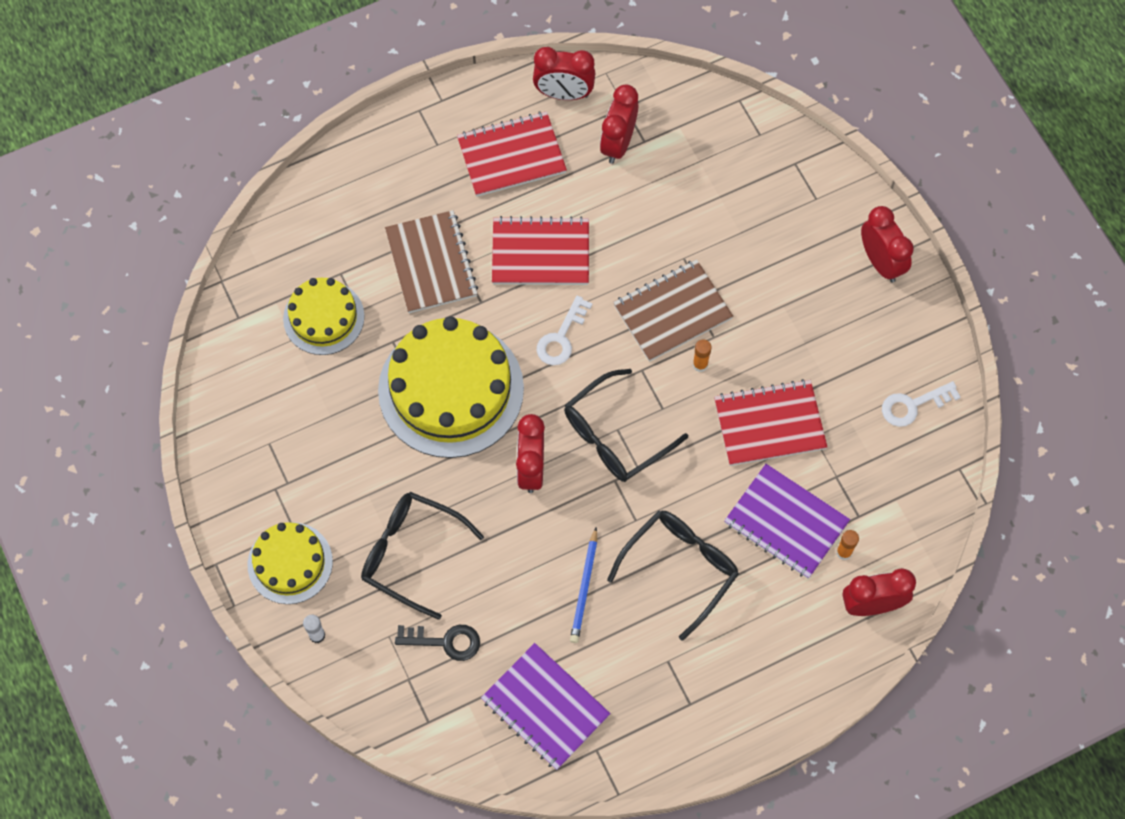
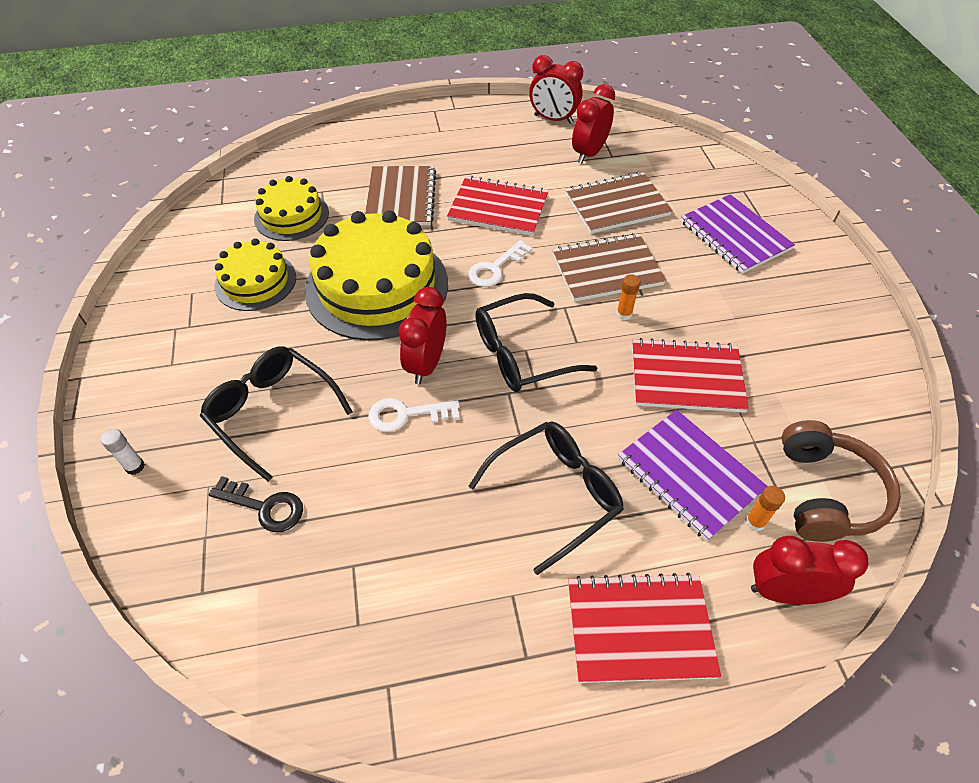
camera: 15 degrees right, 15 degrees down
(290, 563) = (150, 393): yellow cake -> yellow cake (255, 281)
(511, 155) = (497, 146): red notebook -> red notebook (639, 629)
(545, 707) = (345, 612): purple notebook -> purple notebook (734, 235)
(585, 587) = (441, 488): blue pencil -> none
(665, 218) = (617, 205): none -> brown notebook
(880, 262) = (819, 271): red clock -> none
(899, 511) = (826, 493): none -> brown headphones
(913, 405) = (848, 393): white key -> white key (406, 415)

